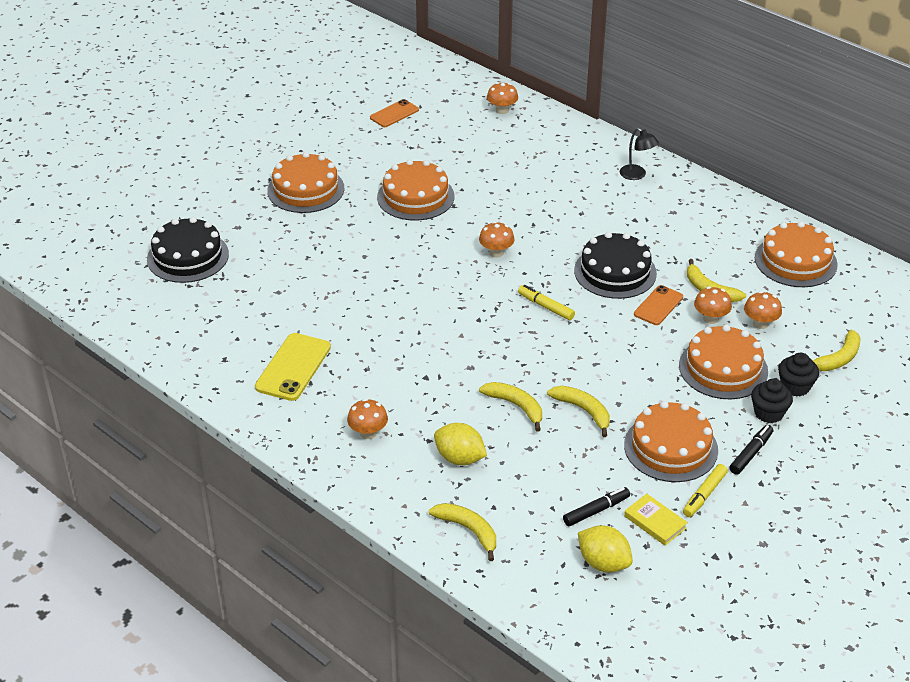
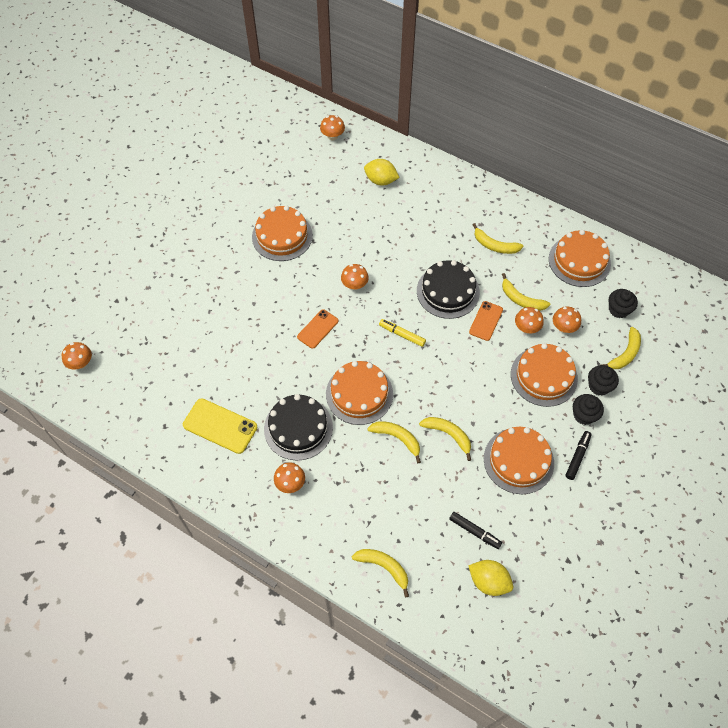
camera: 10 degrees left, 20 degrees up
(138, 288) = (81, 363): none -> orange mushroom
(188, 256) = (114, 324): black cake -> black cake (298, 428)
(293, 367) = (220, 426): yellow phone -> yellow phone turned 75 degrees counterclockwise
(306, 189) = (194, 240): orange cake -> orange cake (359, 394)
(394, 114) = (249, 151): orange phone -> orange phone (318, 329)
(459, 458) = (364, 497): yellow lemon -> yellow lemon (381, 180)
(596, 511) = (474, 531): black marker -> black marker turned 75 degrees clockwise
(637, 175) = (447, 190): black lamp -> none
(655, 522) = (519, 535): yellow book -> none
(686, 234) = (494, 245): none -> yellow banana
(704, 495) = (550, 502): yellow marker -> none
(838, 314) = (618, 309): none -> black cupcake

